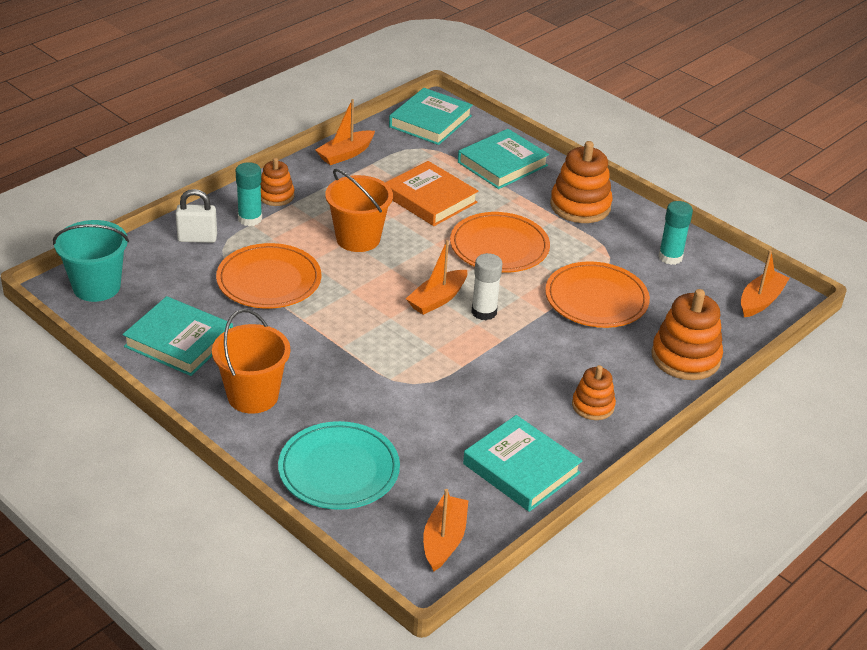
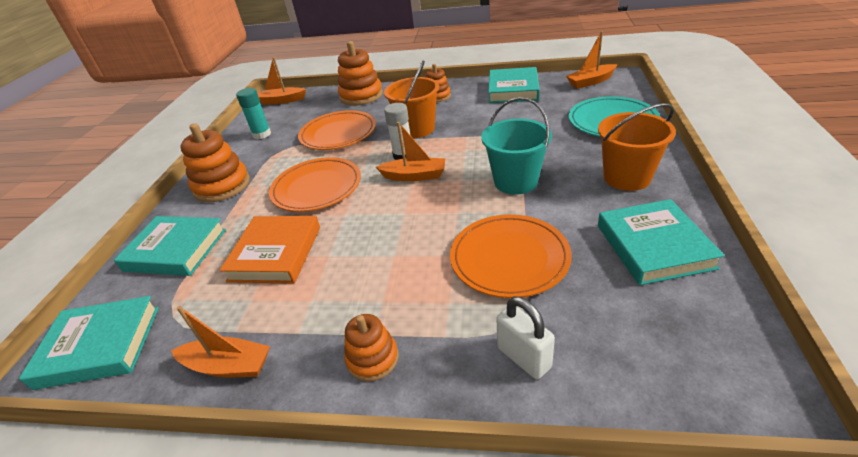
camera: 120 degrees left, 0 degrees up
(96, 287) = (710, 366): turquoise bucket -> turquoise bucket (515, 181)
(250, 219) = (439, 344): turquoise glue stick -> none
(358, 238) = (384, 252): orange bucket -> orange bucket (417, 129)

